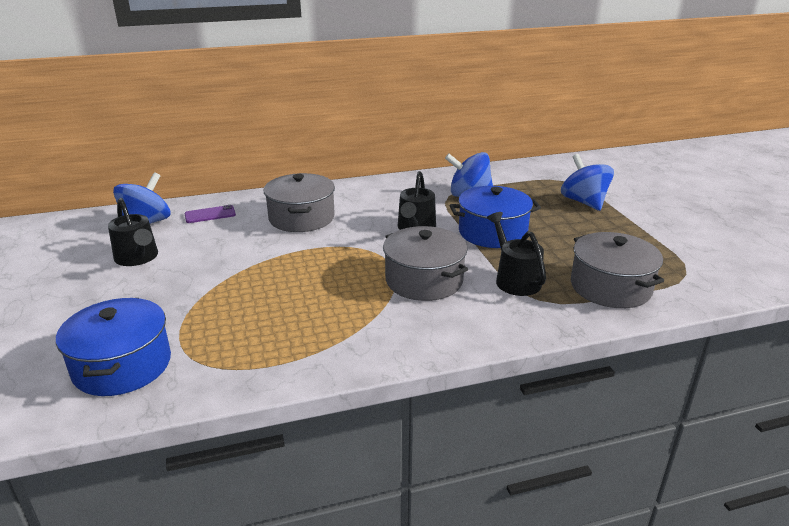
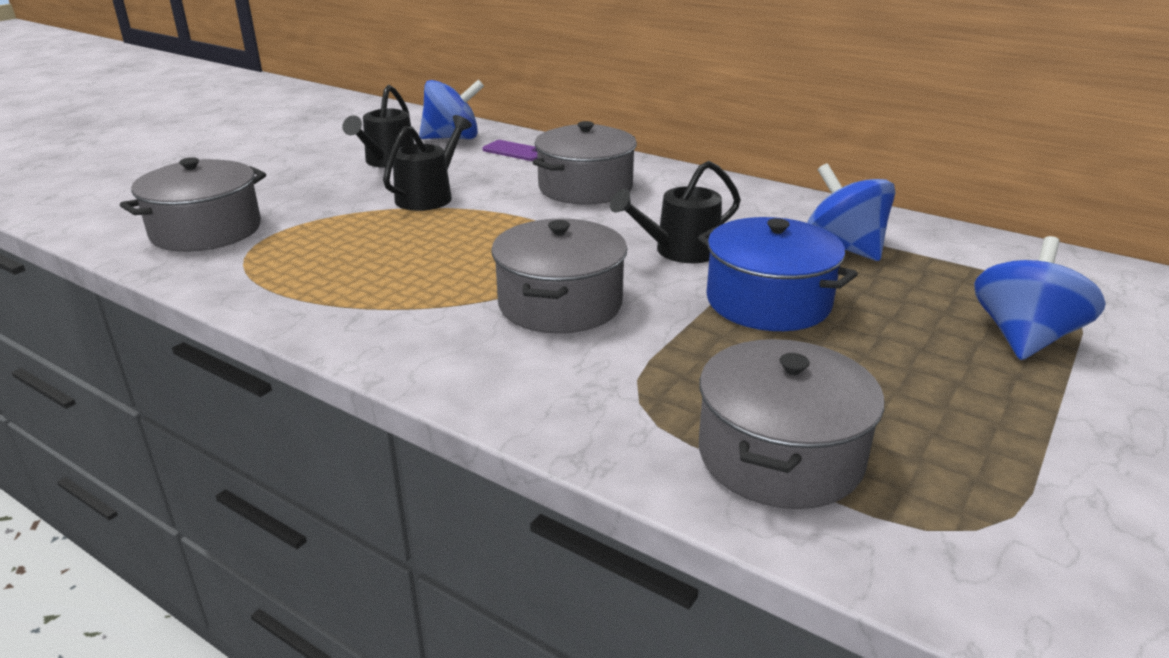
camera: 50 degrees right, 0 degrees up
(122, 365) = (206, 230): blue pot -> grey pot
(515, 279) = (665, 364): black watering can -> black watering can (428, 196)

